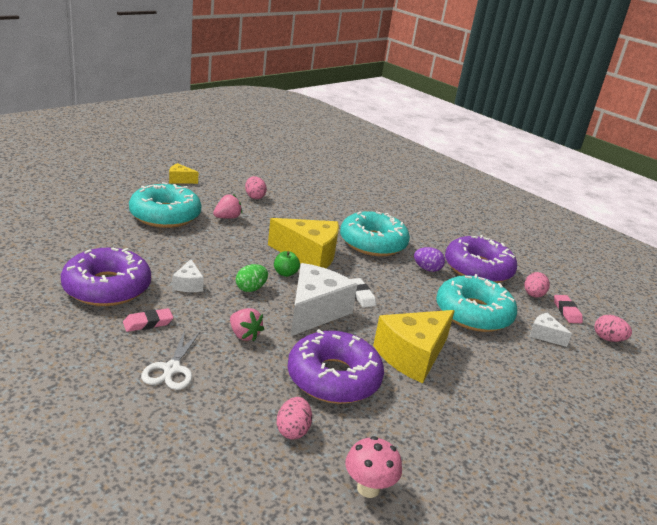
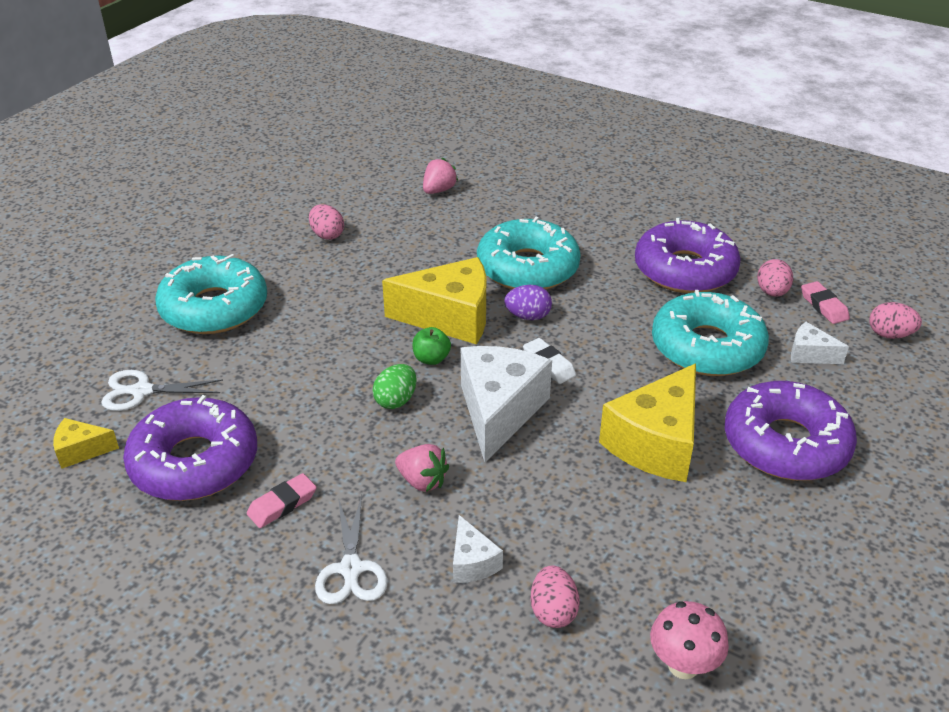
camera: 10 degrees left, 10 degrees up
(97, 244) = (142, 391): none -> white scissors
(180, 180) = (205, 236): yellow cheese -> yellow cheese (81, 451)
(188, 284) = (306, 421): white cheese -> white cheese (472, 562)
(227, 217) = (306, 285): pink strawberry -> pink strawberry (439, 190)
(333, 378) = (570, 511): purple donut -> purple donut (785, 444)
(427, 269) = (618, 291): purple egg -> purple egg (528, 316)

